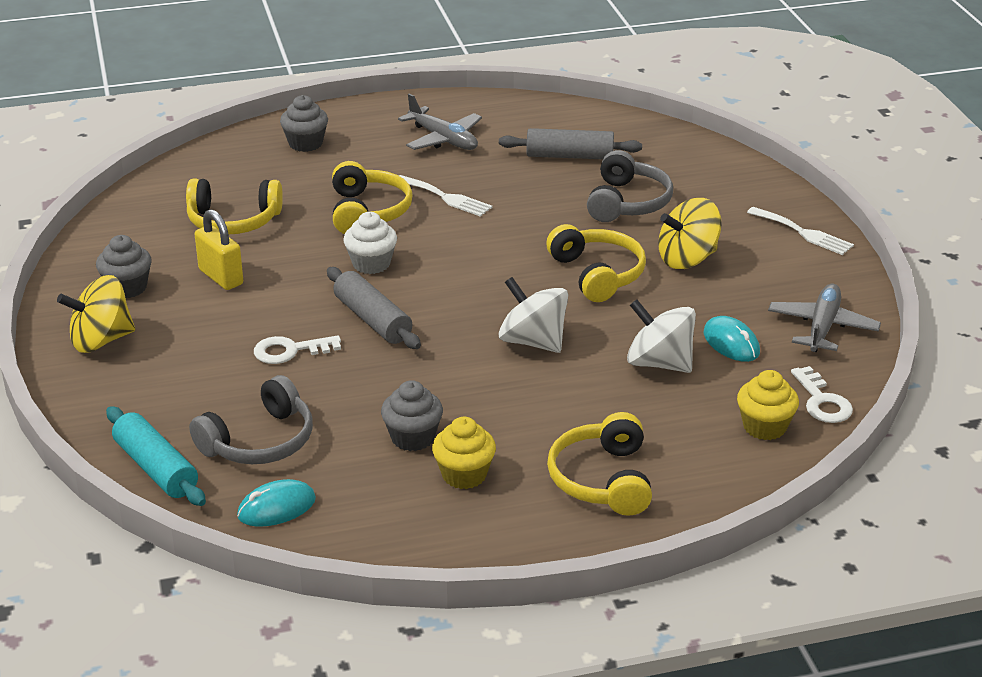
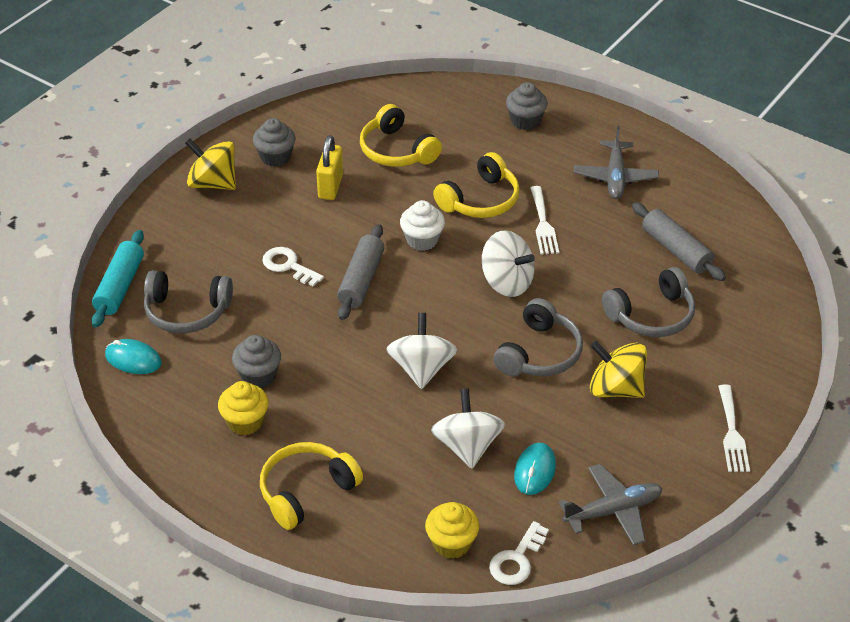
camera: 50 degrees right, 10 degrees up
(489, 248) = (507, 282): none -> white spinning top
(597, 274) = (539, 353): yellow headphones -> grey headphones

